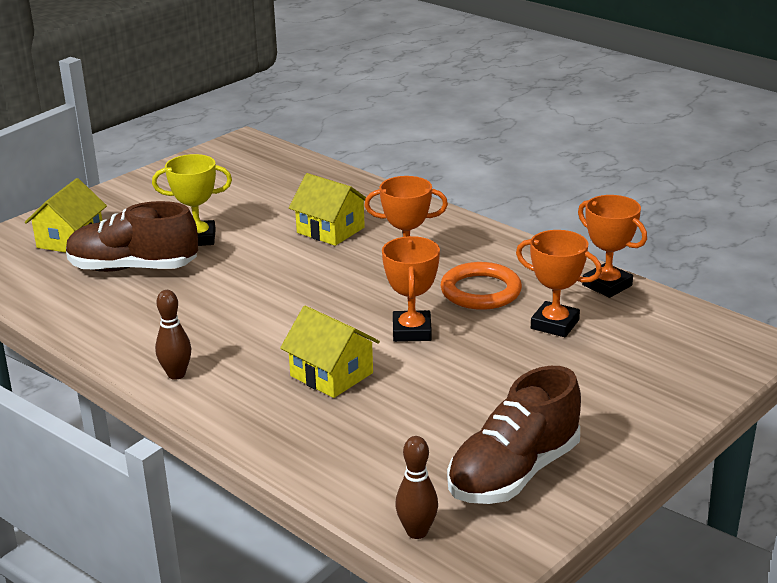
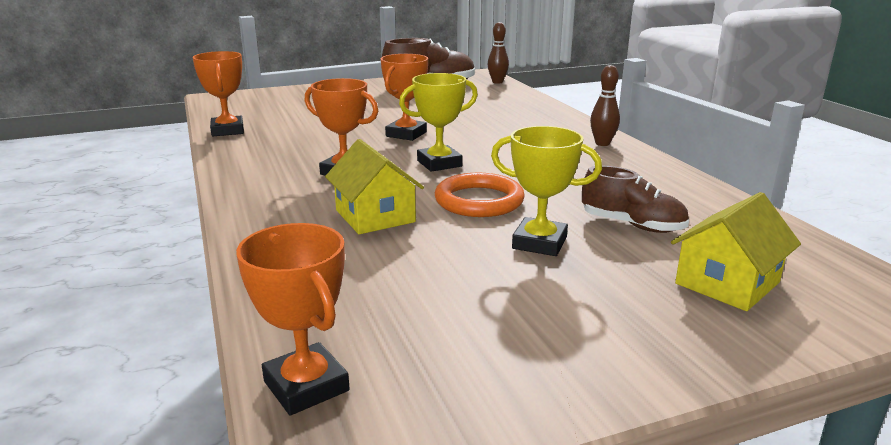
camera: 155 degrees left, 5 degrees down
(133, 268) = (632, 225): brown shoe -> brown shoe, size x0.64
(331, 374) = (487, 126): yellow house -> none
(332, 295) = (439, 163): none -> yellow trophy
(480, 291) = (319, 144): orange ring -> orange ring (479, 201)
(554, 324) = (306, 121): orange trophy -> orange trophy (306, 386)

